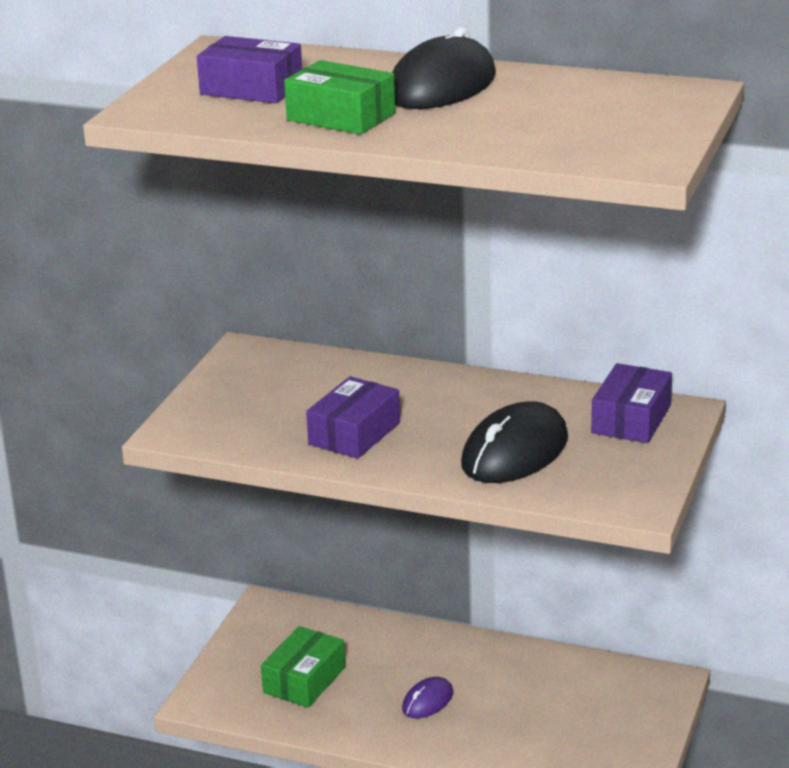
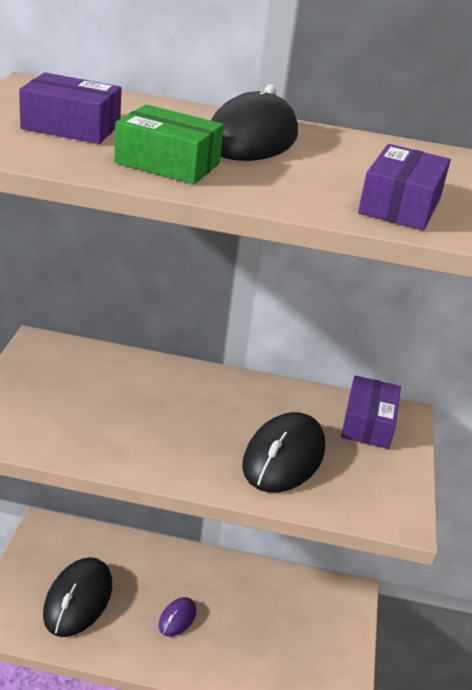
camera: 15 degrees left, 5 degrees up
(304, 680) = (78, 599): green box -> black mouse
(354, 433) = (144, 435): purple box -> purple box (400, 205)

